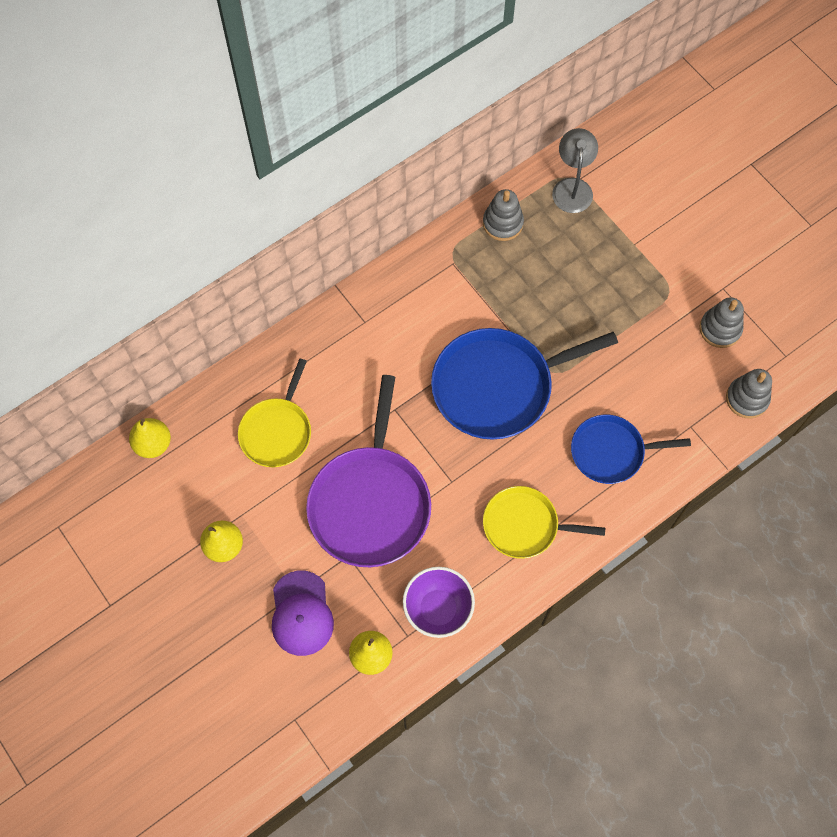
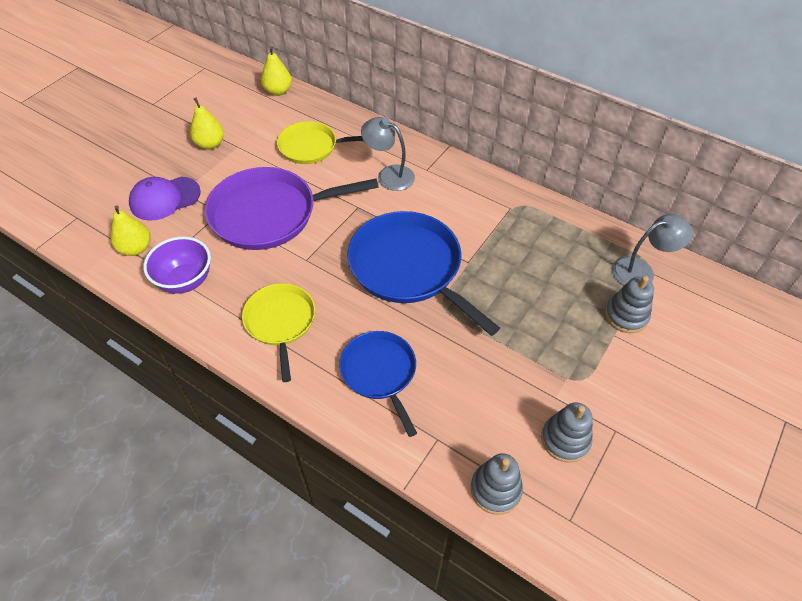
camera: 70 degrees right, 15 degrees down
(358, 362) = (389, 175): none -> grey lamp
(502, 223) = (569, 230): grey stacking toy -> grey stacking toy (626, 315)

